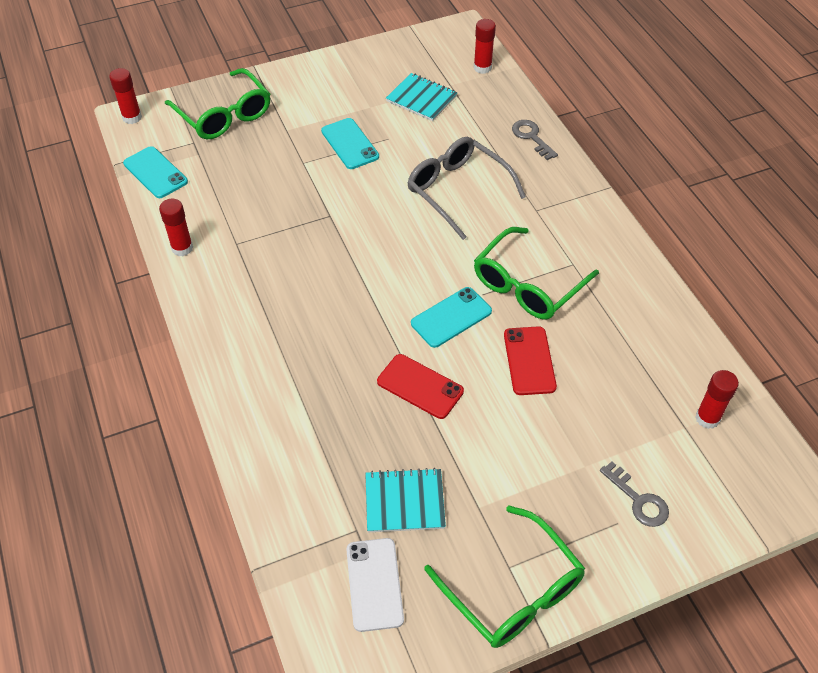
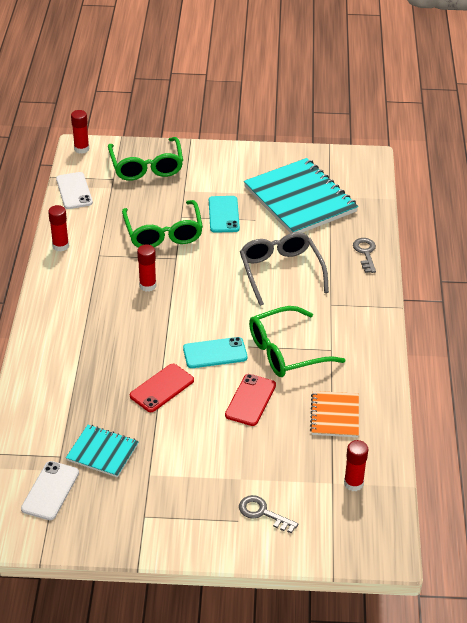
camera: 25 degrees right, 10 degrees down
(155, 173) = (74, 191): turquoise phone -> white phone
(420, 386) = (162, 388): red phone -> red phone turned 75 degrees clockwise
(421, 99) = (300, 199): turquoise notebook -> turquoise notebook, size x1.97
(482, 68) = (364, 191): red glue stick -> red glue stick (148, 286)
(513, 591) = (137, 530): green glasses -> green glasses (163, 233)
(631, 343) = (334, 415): none -> orange notebook
(638, 500) = (262, 513): grey key -> grey key turned 135 degrees clockwise

